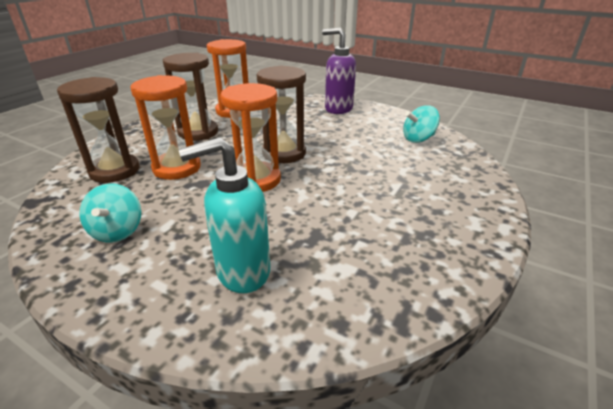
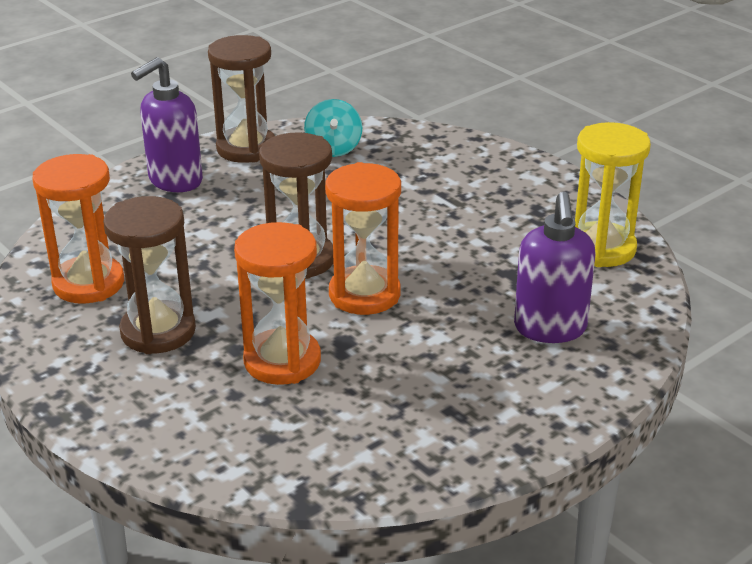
camera: 70 degrees left, 0 degrees up
(114, 171) = (249, 425): brown hourglass -> brown hourglass (246, 148)
(117, 231) = (432, 416): turquoise spinning top -> none
(242, 272) = (550, 329): turquoise soap dispenser -> purple soap dispenser
(391, 284) = (601, 248): none -> yellow hourglass

